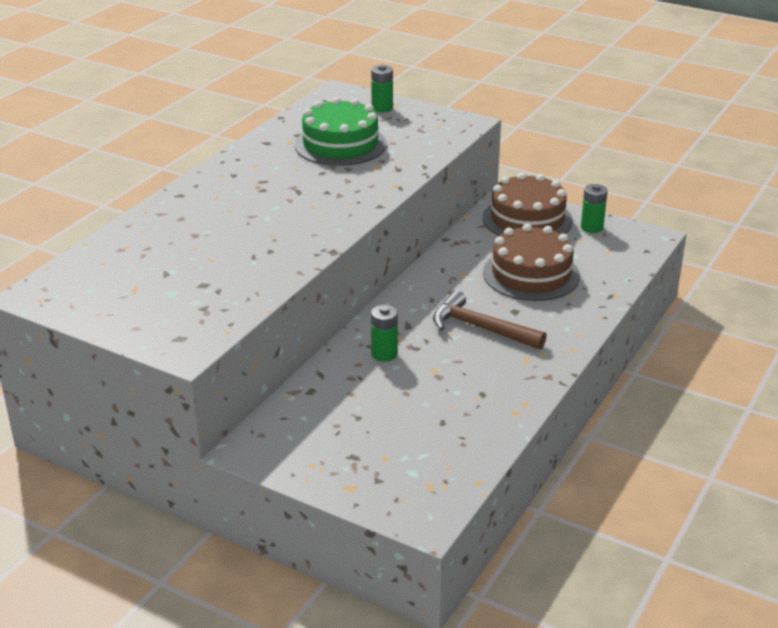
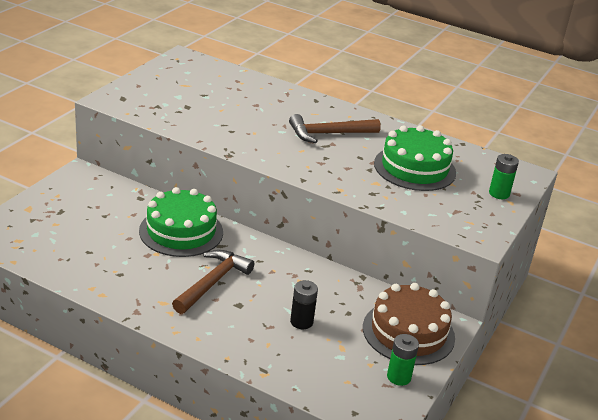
camera: 85 degrees right, 0 degrees up
(269, 188) = (329, 134): none -> brown hammer
(384, 354) = (181, 231): green battery -> green cake
(531, 274) = (301, 322): brown cake -> black battery

